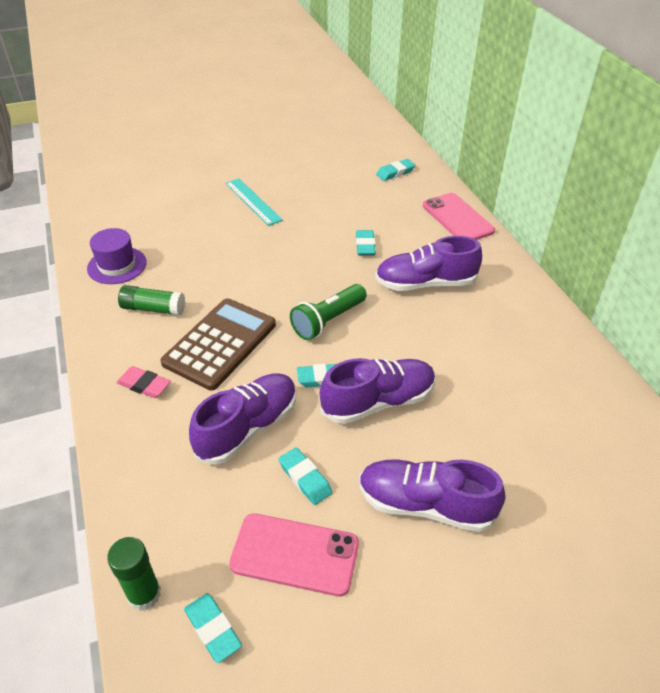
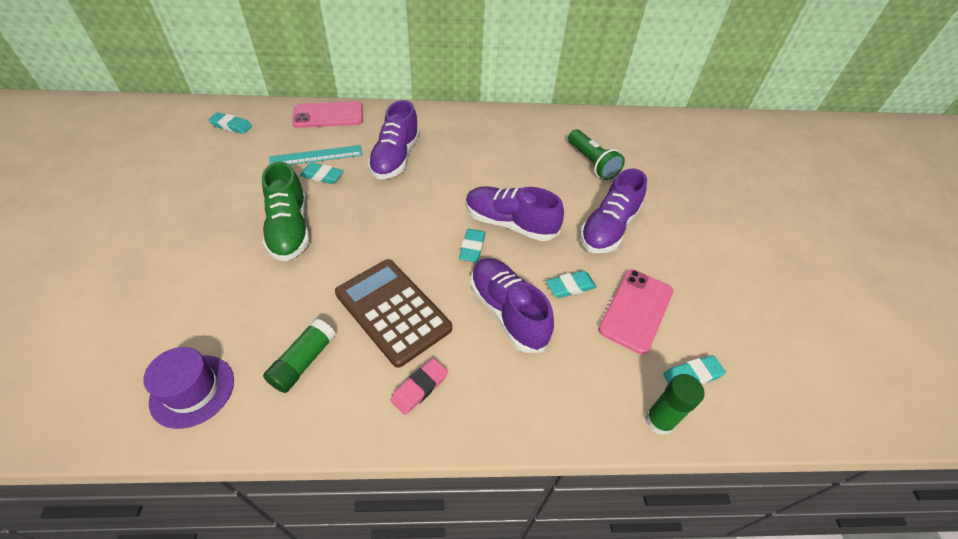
camera: 75 degrees left, 5 degrees up
(253, 201) = (179, 234): turquoise ruler -> turquoise ruler (316, 156)
(287, 252) = (290, 229): none -> green shoe
(328, 321) = (405, 227): green flashlight -> green flashlight (591, 163)
(378, 402) = (510, 224): purple shoe -> purple shoe turned 60 degrees counterclockwise
(395, 172) = (231, 126): turquoise eraser -> turquoise eraser turned 60 degrees counterclockwise

